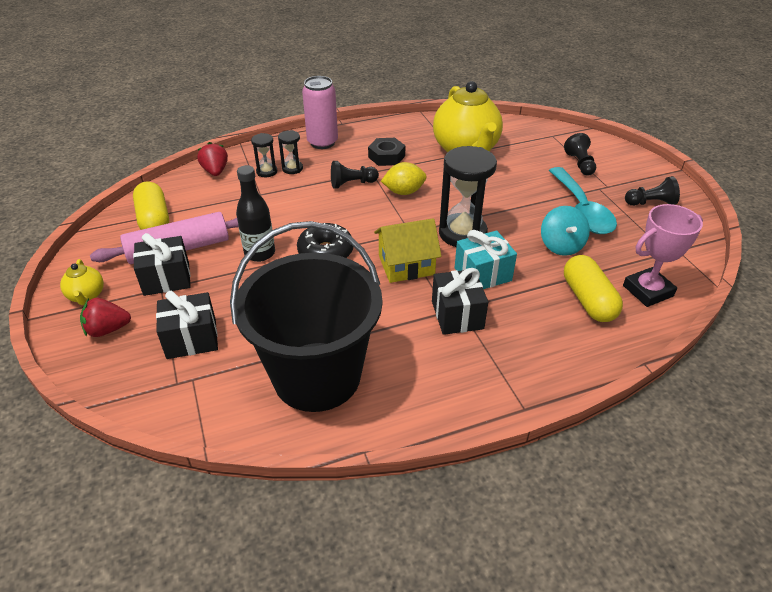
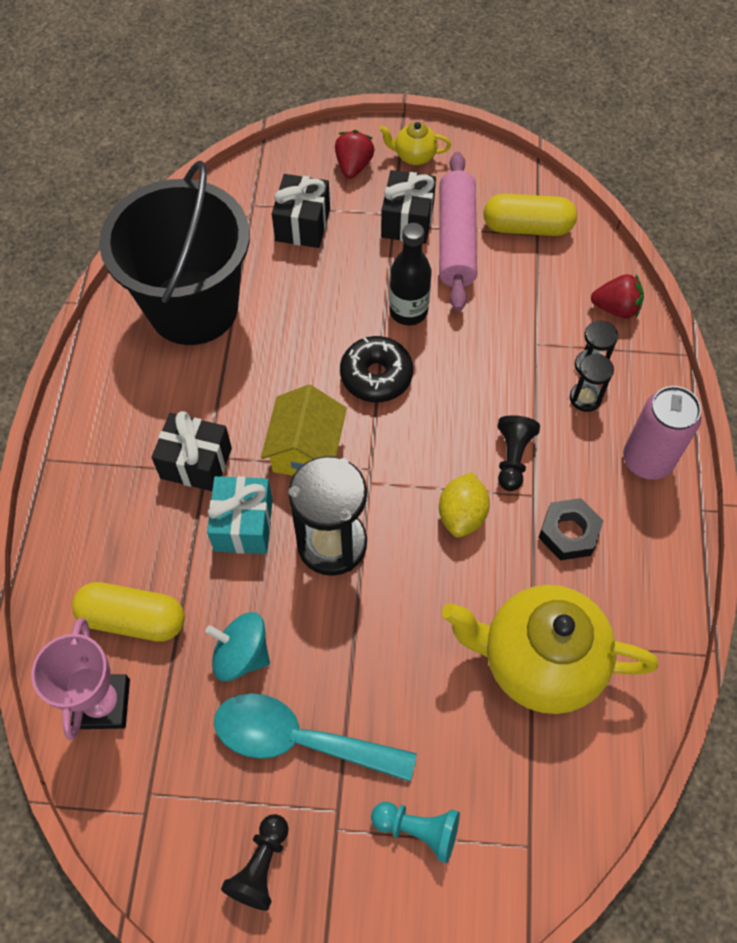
camera: 115 degrees right, 20 degrees up
(579, 164) = (418, 829): black pawn -> turquoise pawn

